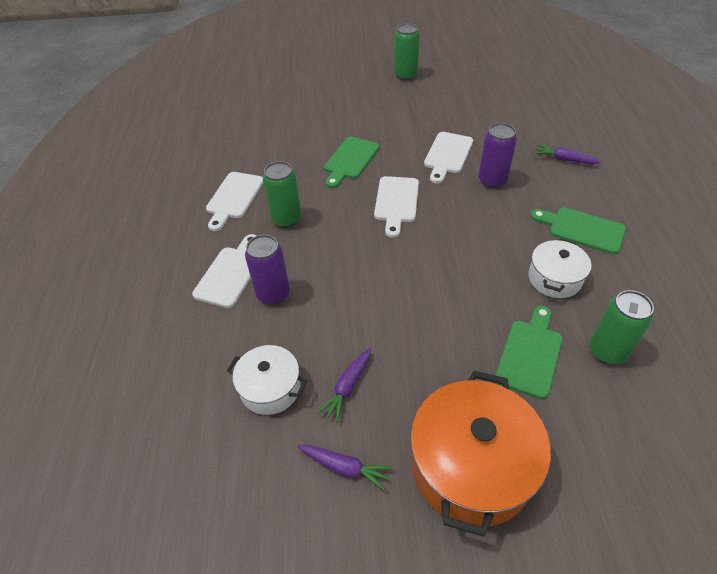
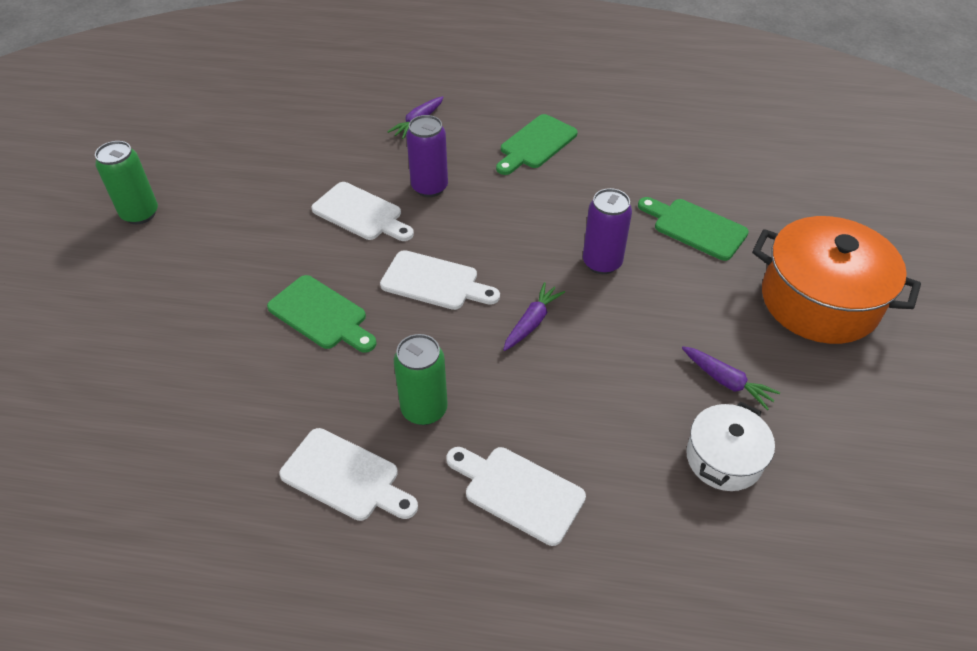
camera: 80 degrees left, 0 degrees up
(273, 294) = (570, 441): purple can -> purple can (602, 262)
(345, 467) = (825, 399): purple carrot -> purple carrot (532, 322)
(554, 278) = (600, 183): white pot -> none
(607, 351) = (697, 177): green can -> none

